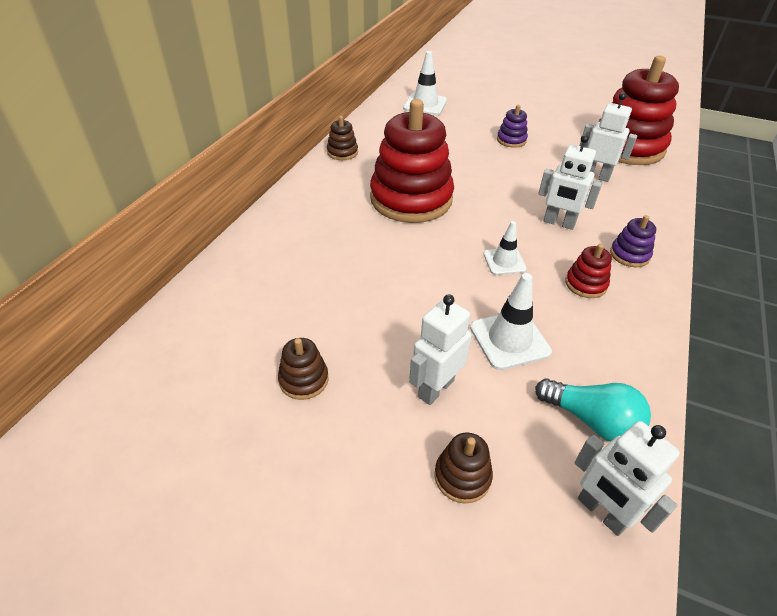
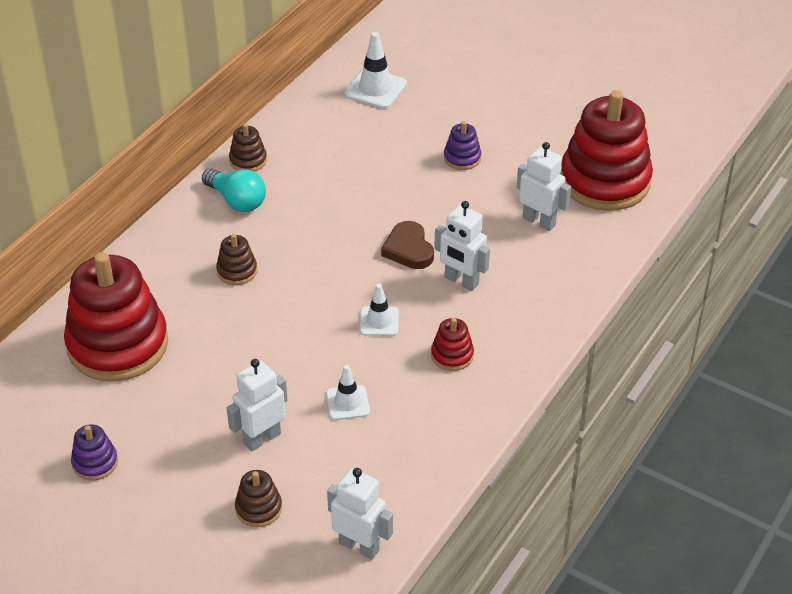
camera: 10 degrees right, 0 degrees up
(304, 380) = (147, 418): brown stacking toy -> brown stacking toy (237, 271)
(411, 199) = (308, 234): red stacking toy -> red stacking toy (118, 345)
(501, 203) = (408, 249): none -> brown heart
(509, 340) = (347, 403): white traffic cone -> white traffic cone, size x0.65
(591, 420) = (388, 480): turquoise light bulb -> turquoise light bulb (236, 200)
(601, 512) = (359, 546): white robot -> white robot turned 150 degrees clockwise
(629, 255) = (518, 327): purple stacking toy -> purple stacking toy (95, 463)

